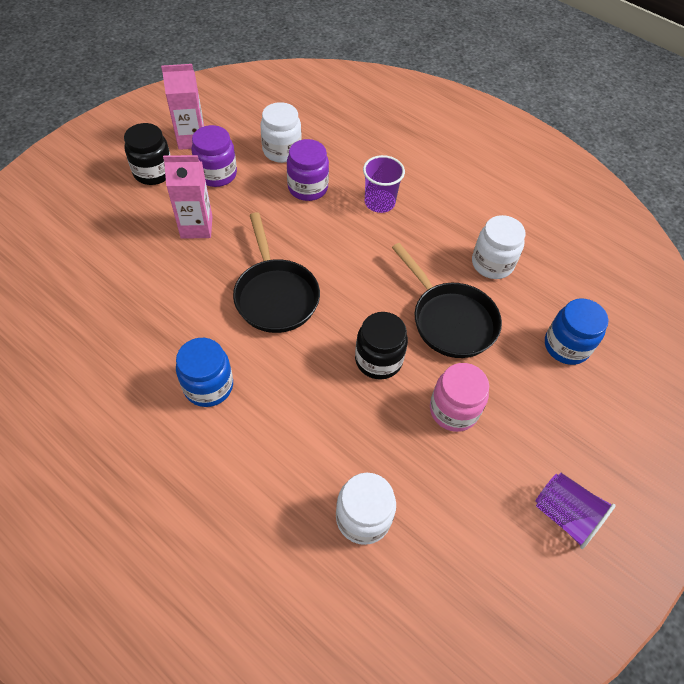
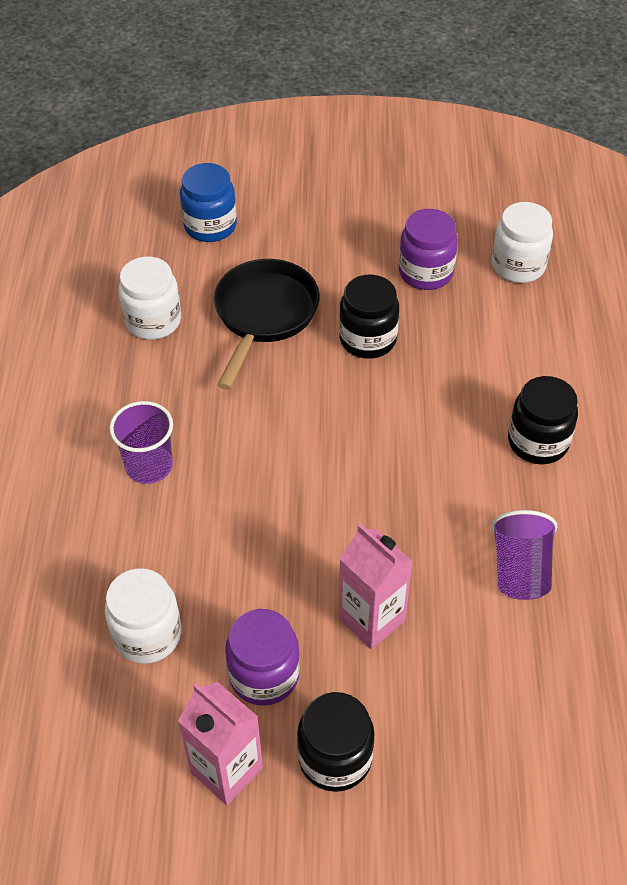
camera: 125 degrees left, 5 degrees down
(208, 386) = (538, 442): blue jar -> black jar
(275, 295) = (383, 467): black pan -> none
(308, 188) = (192, 553): purple jar -> purple jar (425, 272)
(453, 410) = (362, 264): pink jar -> none
(565, 515) = (381, 164): purple cup -> purple cup (520, 570)

